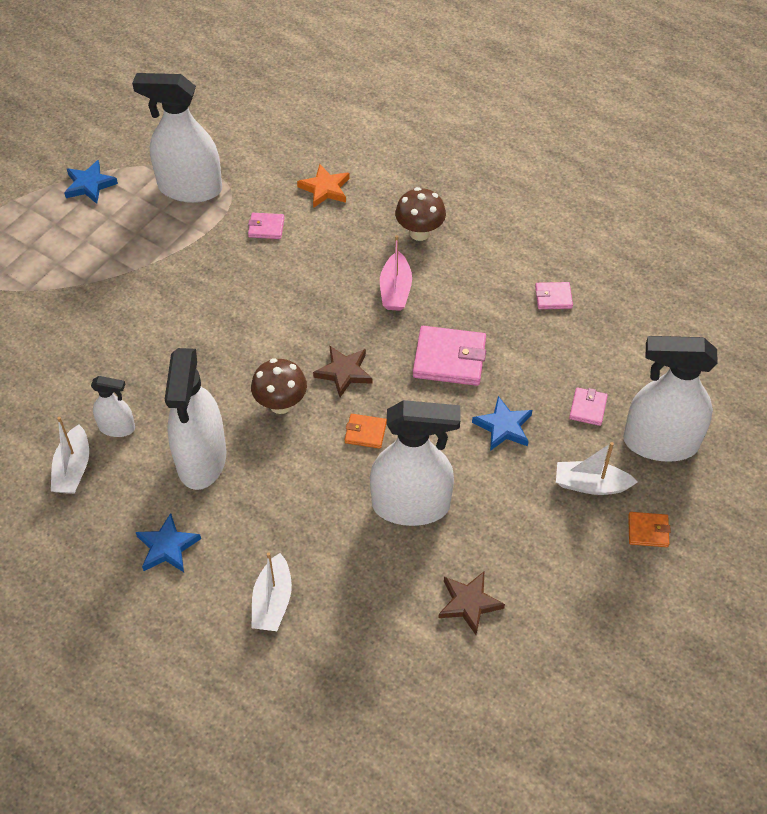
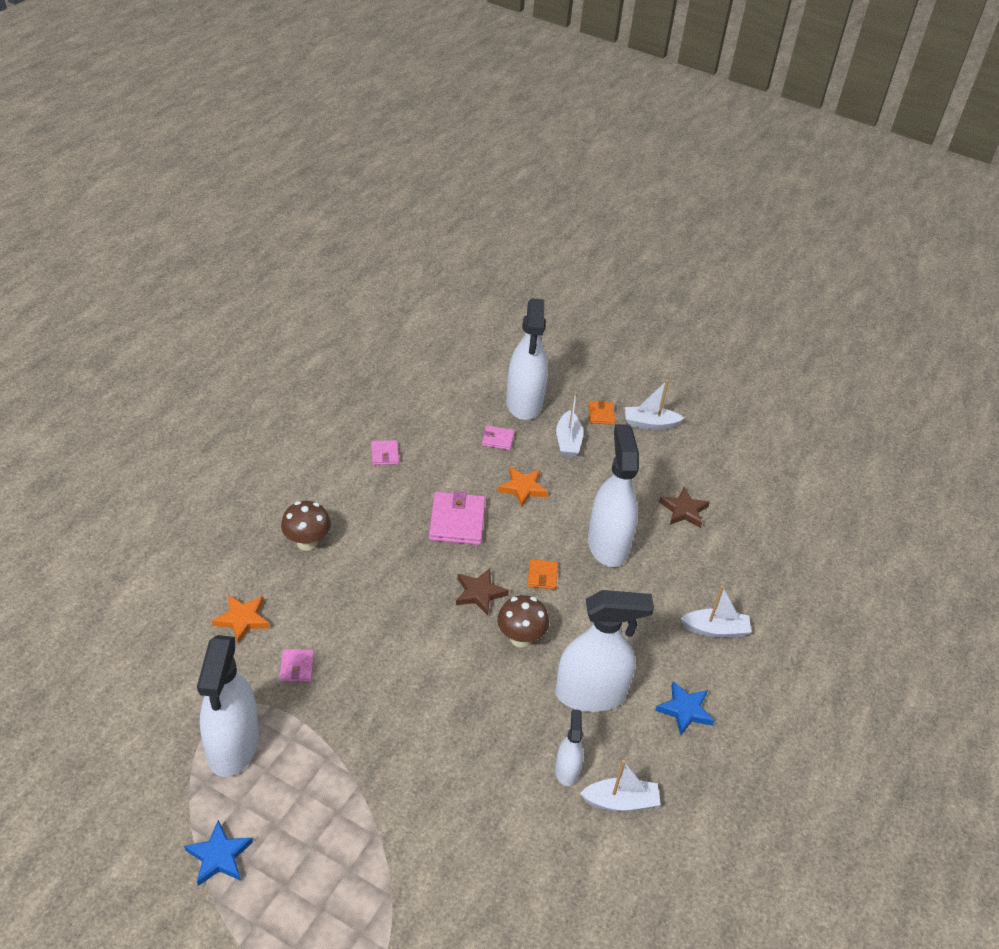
camera: 100 degrees left, 10 degrees down
(395, 290) = (380, 559): pink boat -> none
(503, 427) = (523, 488): blue star -> orange star
(635, 590) = (650, 424): none -> white boat

